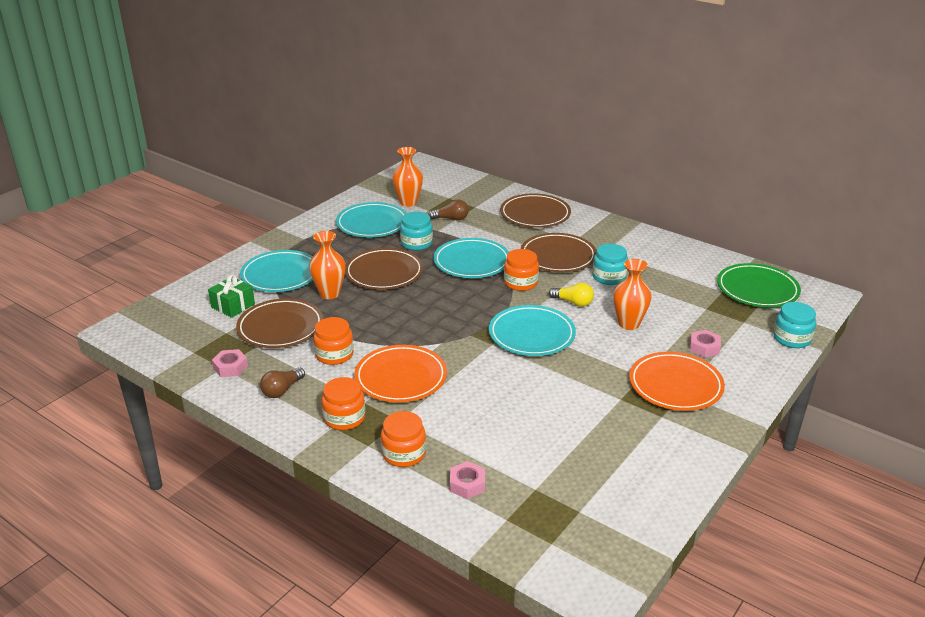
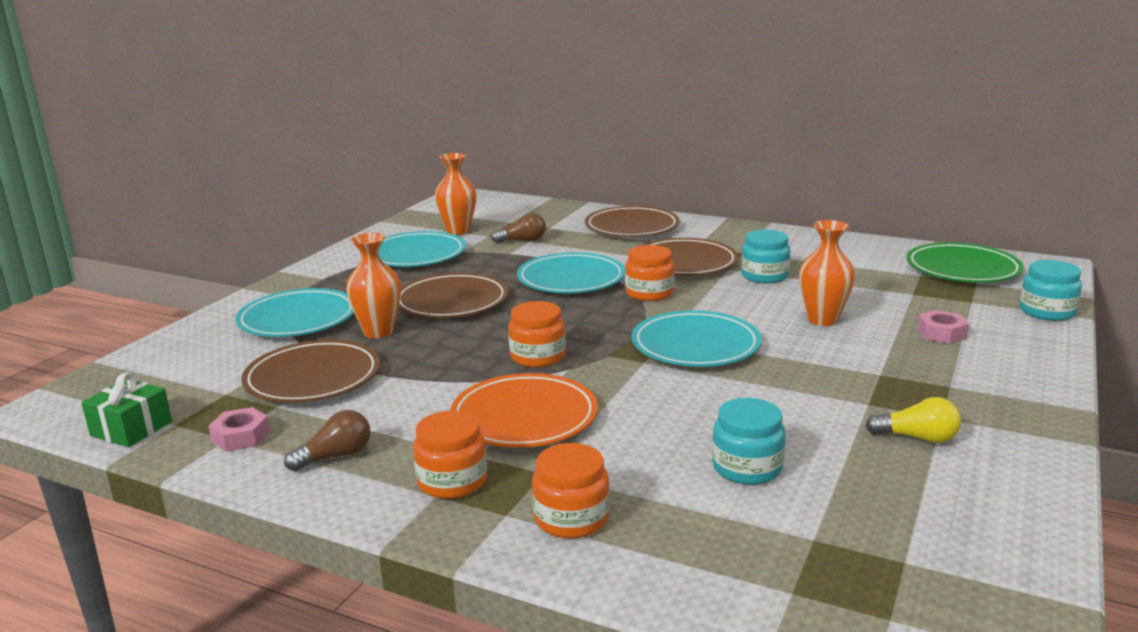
camera: 10 degrees left, 10 degrees down
(233, 306) = (230, 361): green gift -> green gift (131, 429)
(282, 390) = (335, 456): brown light bulb -> brown light bulb turned 150 degrees counterclockwise
(334, 354) = (408, 401): orange jar -> orange jar (537, 356)
(416, 243) = (486, 268): turquoise jar -> turquoise jar (747, 467)
(467, 484) = (698, 548): pink nut -> none
(573, 302) = (733, 306): yellow light bulb -> yellow light bulb (917, 438)
(675, 385) = (934, 378): orange plate -> none

